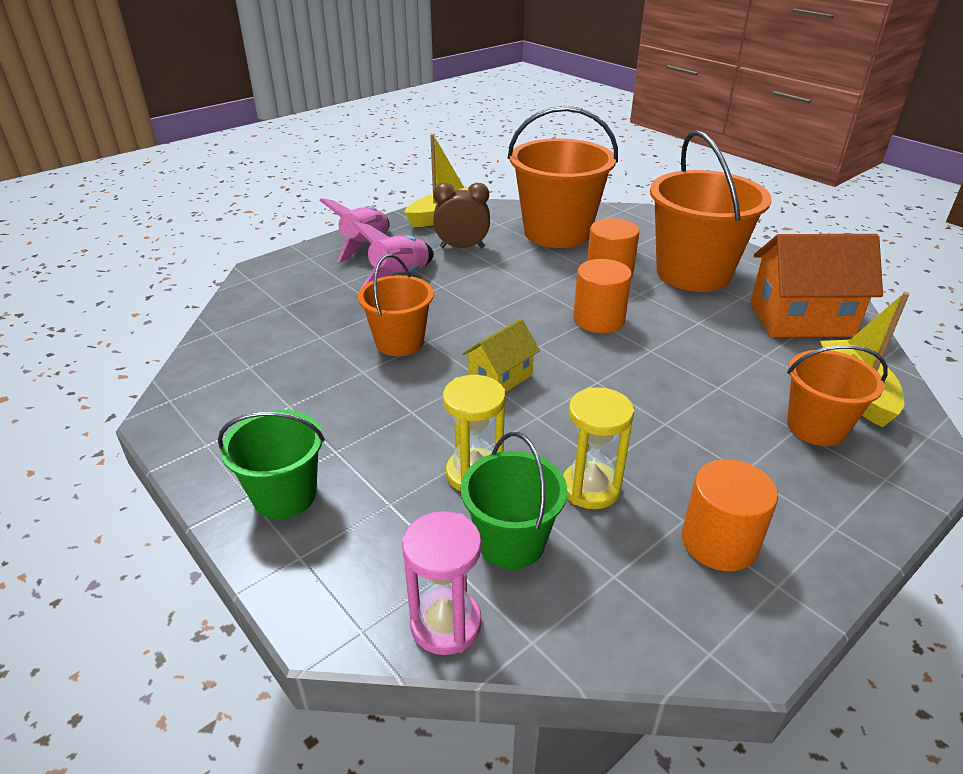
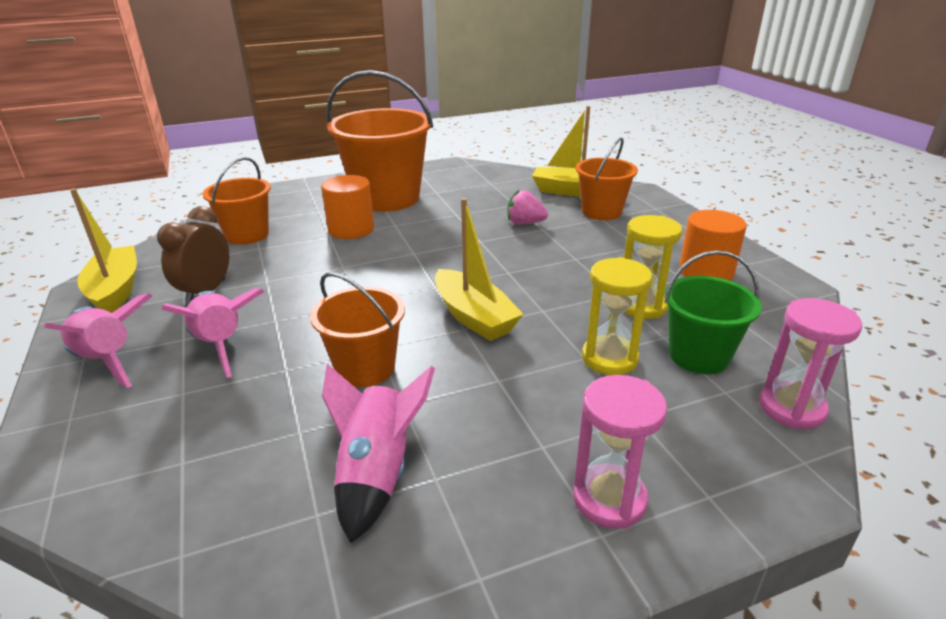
camera: 70 degrees left, 5 degrees down
(285, 495) = (609, 499): green bucket -> pink hourglass
(288, 379) = (377, 473): none -> pink rocket
(500, 378) = (474, 317): yellow house -> yellow boat
(557, 232) = (247, 235): orange bucket -> orange bucket, size x0.57
(598, 319) = (419, 250): orange cylinder -> none
(720, 371) = (524, 223): none -> pink strawberry
(801, 319) = (481, 182): orange house -> none

